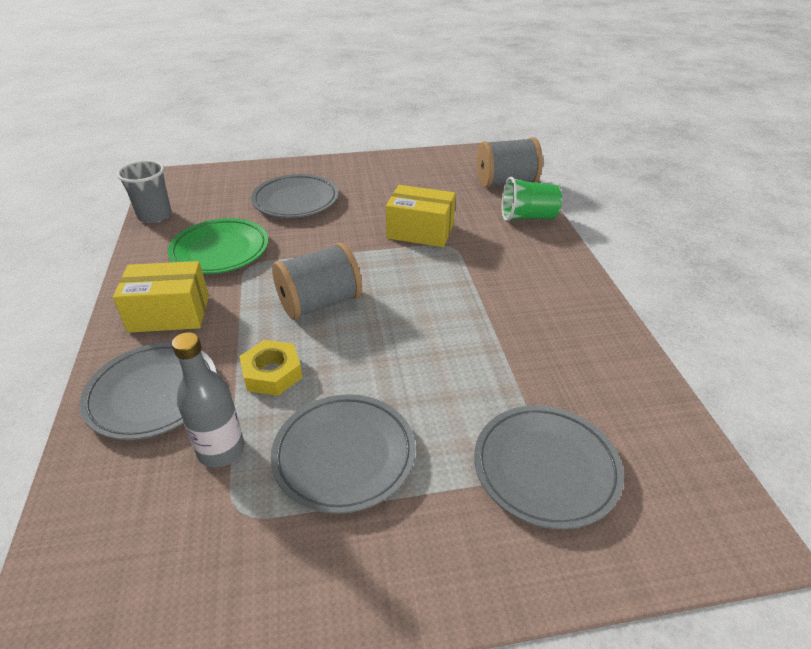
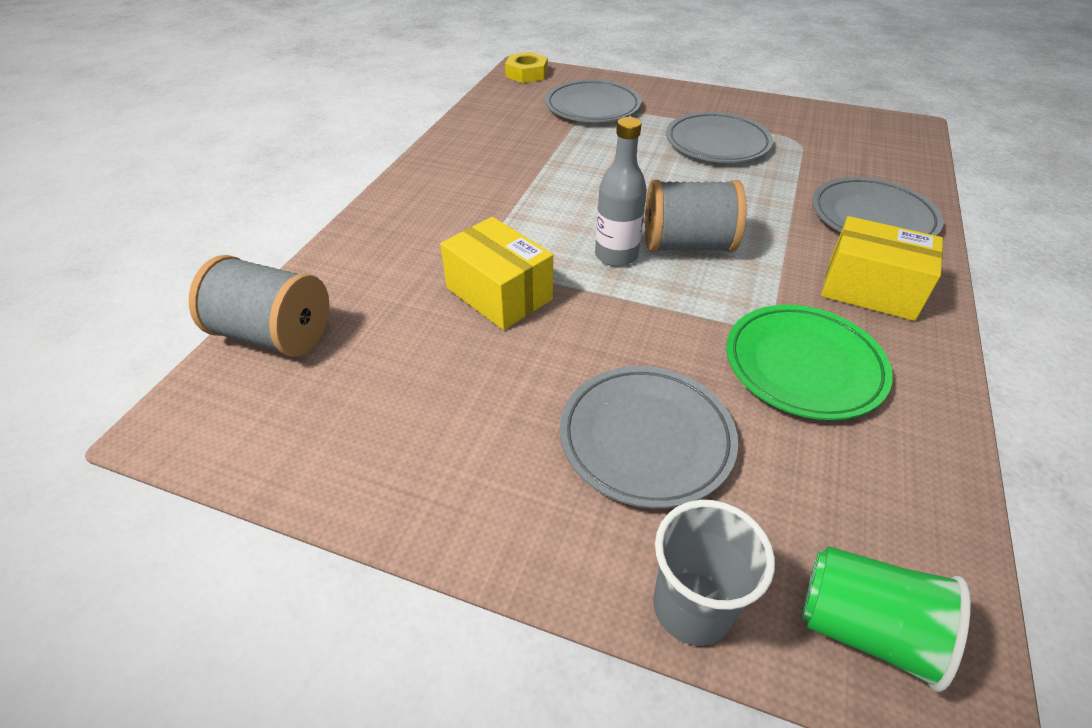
camera: 150 degrees left, 5 degrees up
(155, 216) = (942, 511): grey cup -> grey cup (692, 607)
(221, 450) = (808, 168): grey bottle -> grey bottle (616, 255)
(272, 373) = (758, 201): yellow nut -> yellow nut (526, 74)
(527, 217) = (343, 264): green cup -> green cup (865, 629)

